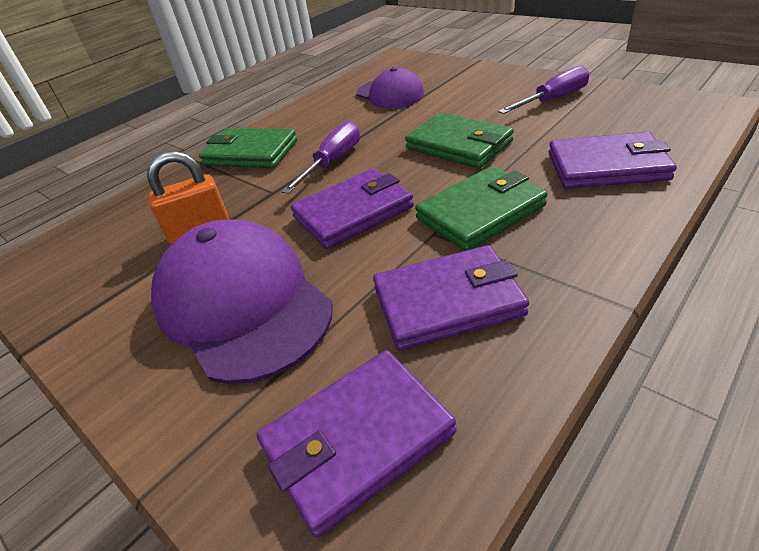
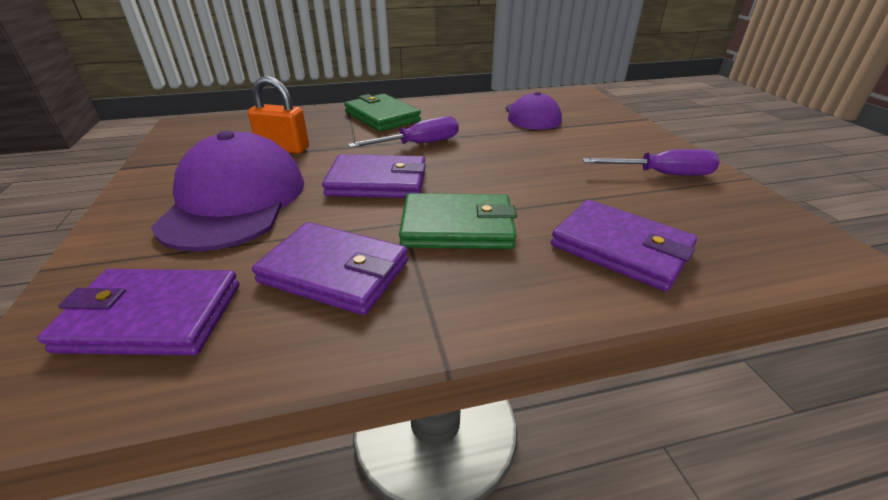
camera: 30 degrees right, 5 degrees down
(459, 145) = (522, 173): green wallet -> none

